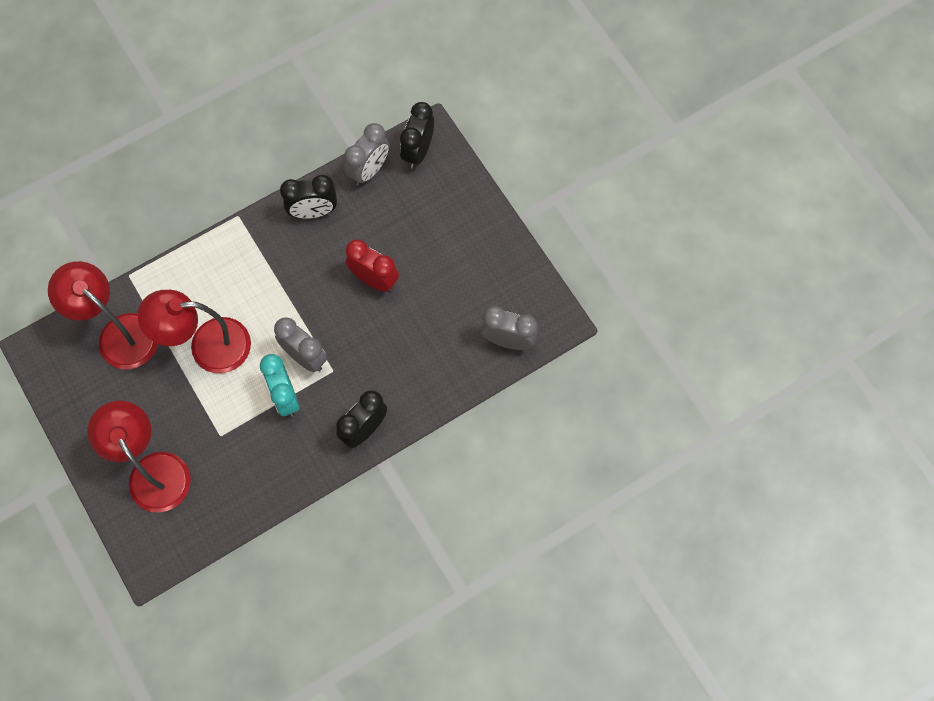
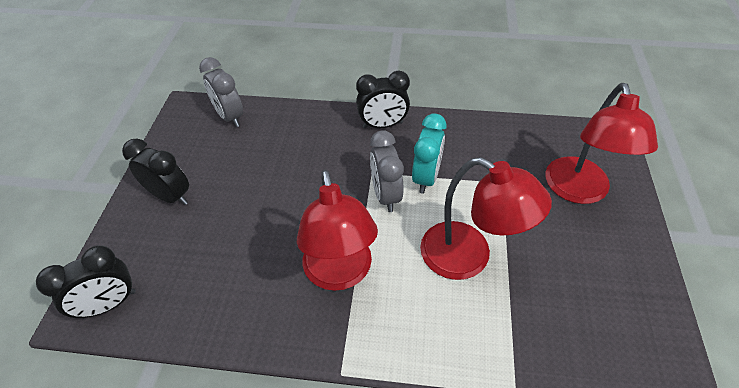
camera: 140 degrees left, 20 degrees down
(119, 333) = (559, 331): red lamp -> red lamp (340, 274)
(313, 212) = (263, 317): black clock -> black clock (170, 196)
(369, 170) = (170, 320): grey clock -> none
(374, 279) = (274, 216): red clock -> none

